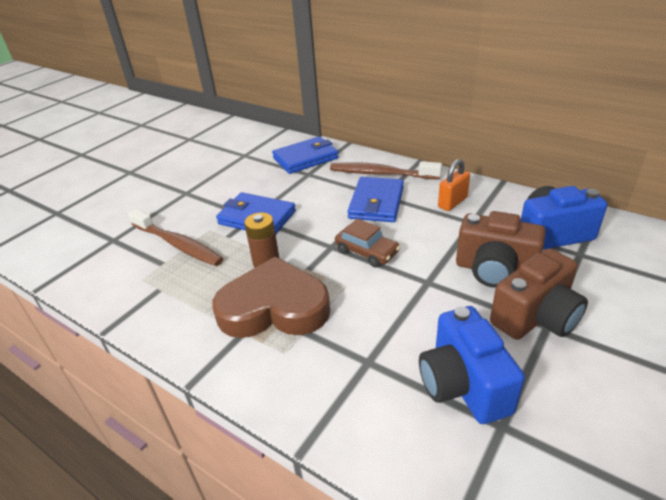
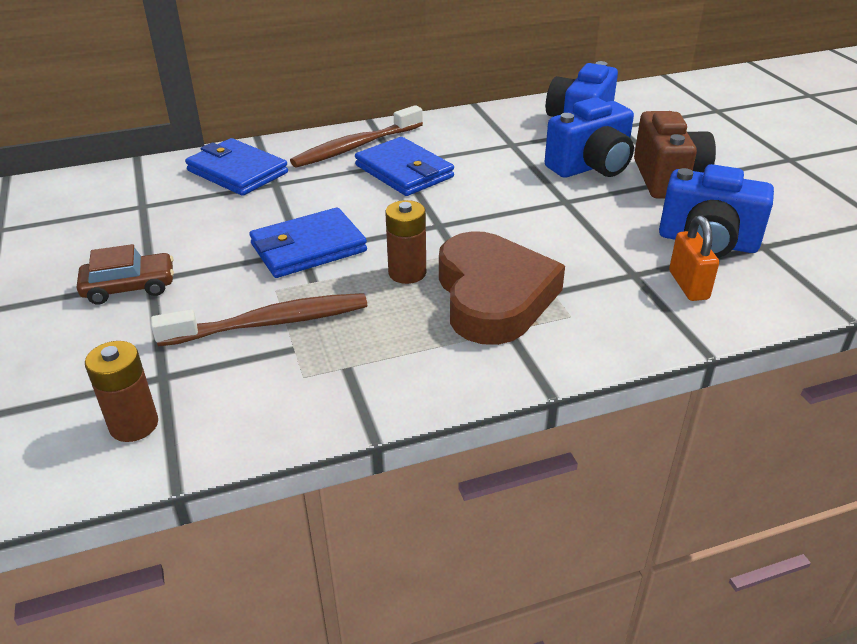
camera: 55 degrees left, 0 degrees up
(73, 253) = (134, 425): none -> brown battery
(274, 307) = (493, 296): brown heart -> brown heart turned 135 degrees clockwise
(305, 158) = (237, 172): blue wallet -> blue wallet turned 60 degrees counterclockwise
(367, 252) = (478, 210): brown car -> brown car (129, 287)
(452, 202) = (468, 138): orange padlock -> orange padlock (688, 285)
(494, 270) = (591, 167): brown camera -> blue camera

